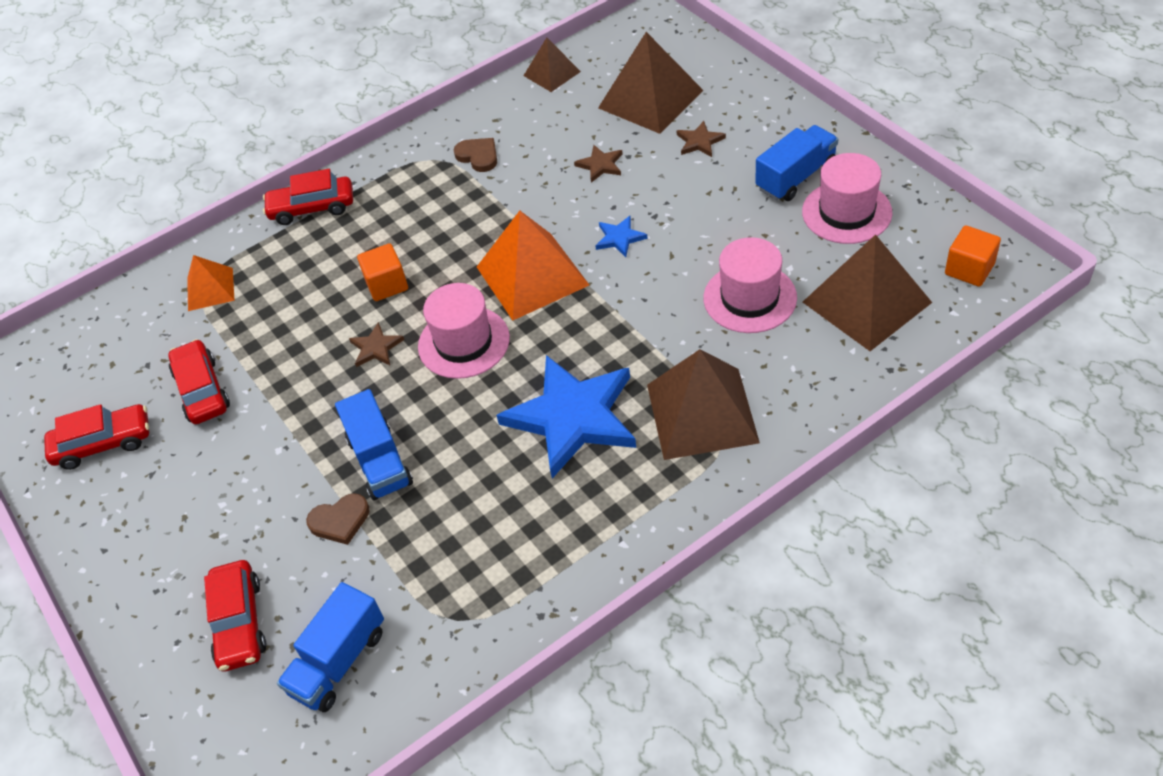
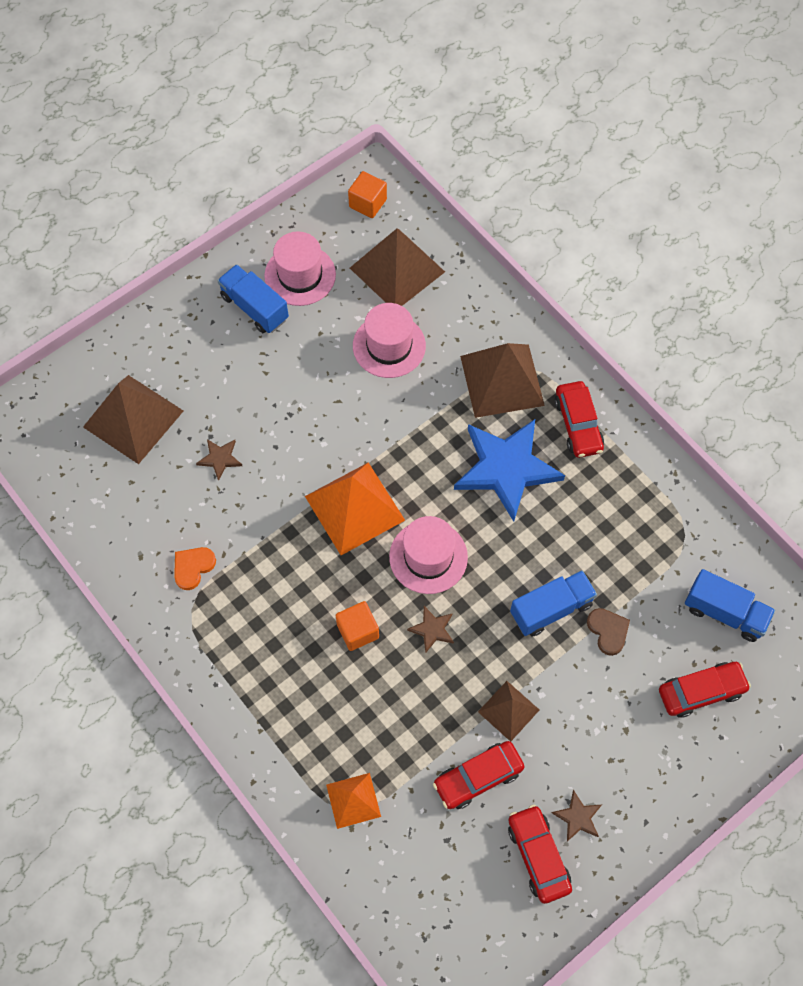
camera: 100 degrees left, 15 degrees up
(312, 208) = (249, 719): red car -> red car (578, 424)
(478, 156) = (193, 567): brown heart -> orange heart
(552, 73) = (77, 508): brown pyramid -> brown pyramid (508, 710)
(619, 238) = (315, 440): blue star -> none
(699, 142) = (199, 378): brown star -> brown star (578, 817)

